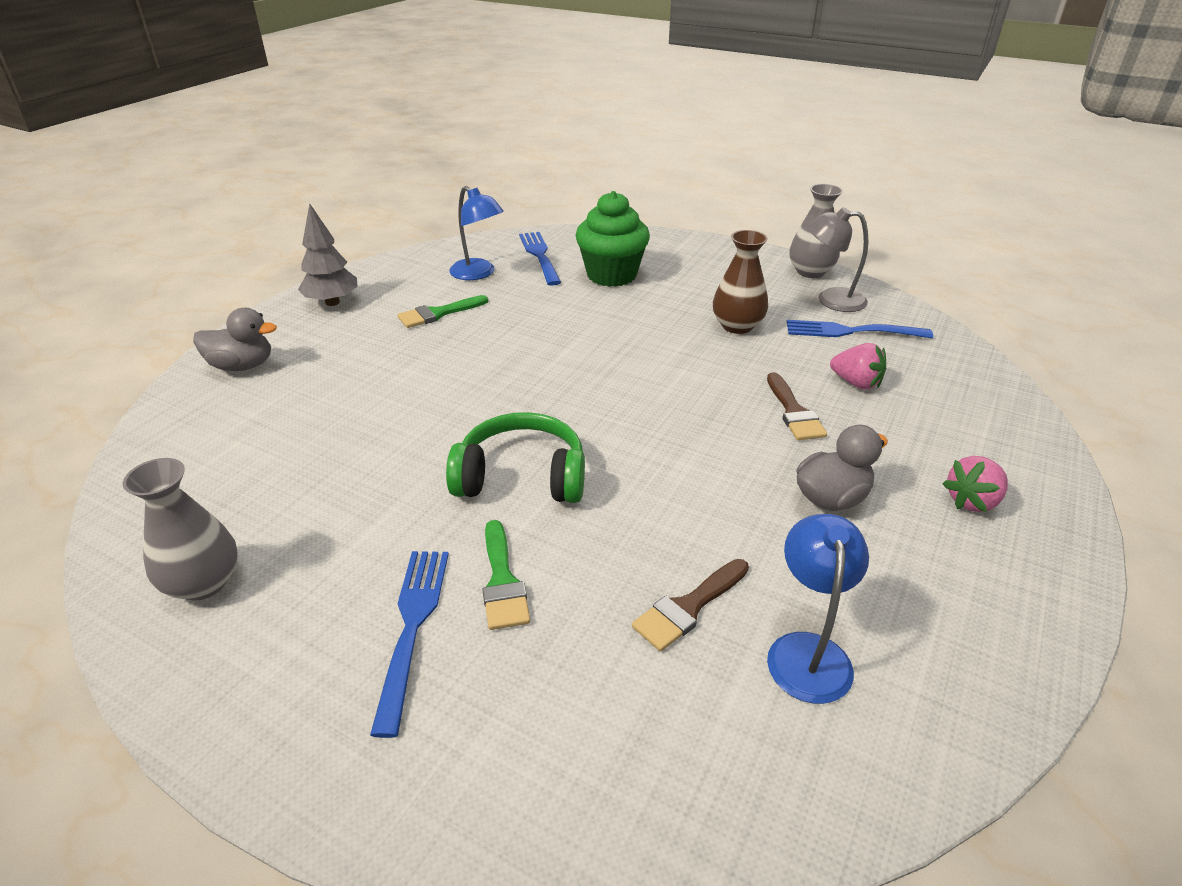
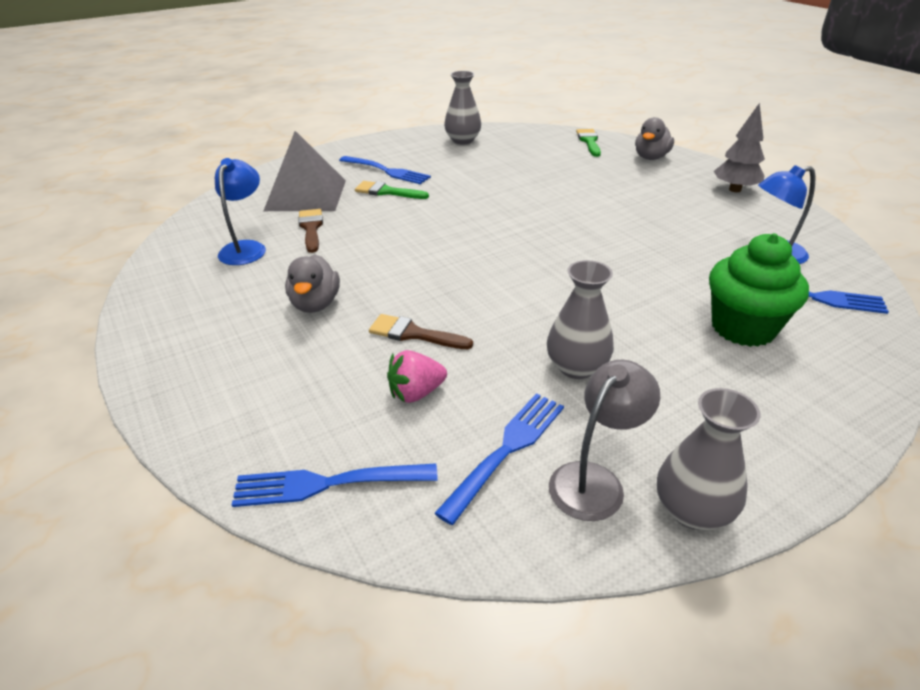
camera: 120 degrees right, 0 degrees up
(438, 313) = (693, 223): green brush -> green brush (589, 141)
(521, 477) = (457, 211): green headphones -> none
(586, 693) = (306, 195): none -> grey pyramid
(737, 326) = (576, 367): brown vase -> grey vase
(807, 651) = (246, 248): blue lamp -> blue lamp turned 120 degrees counterclockwise
(972, 501) = (234, 364): pink strawberry -> none
(976, 385) = (329, 483): none -> blue fork

